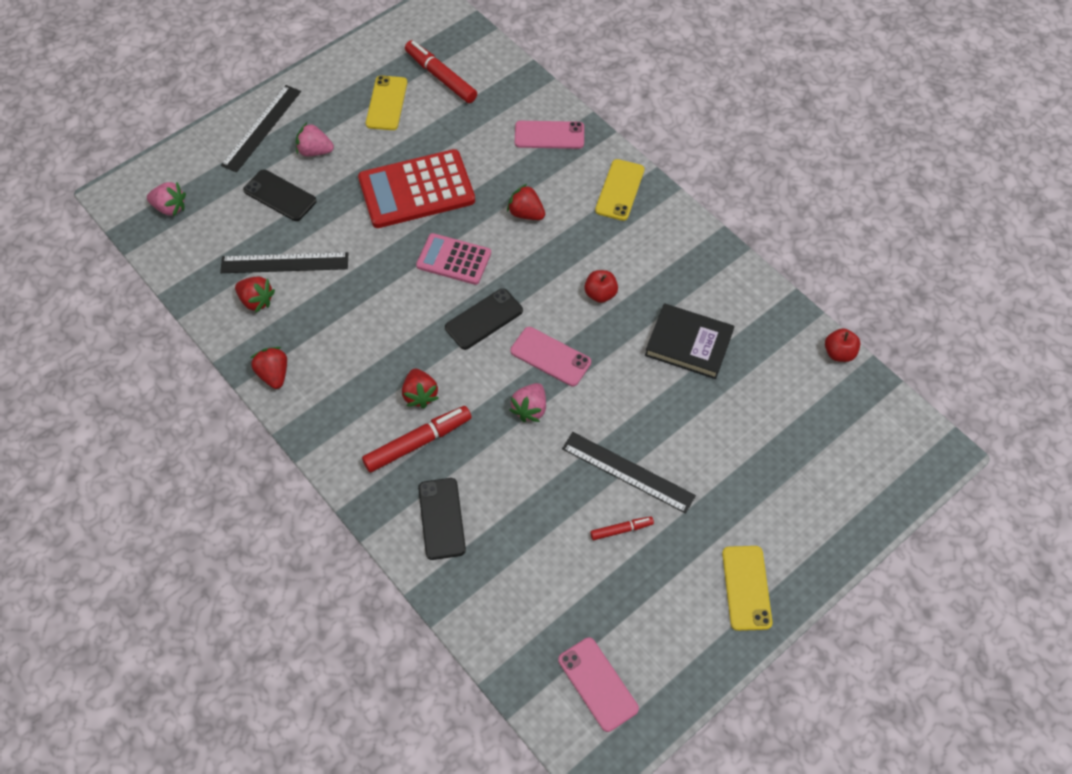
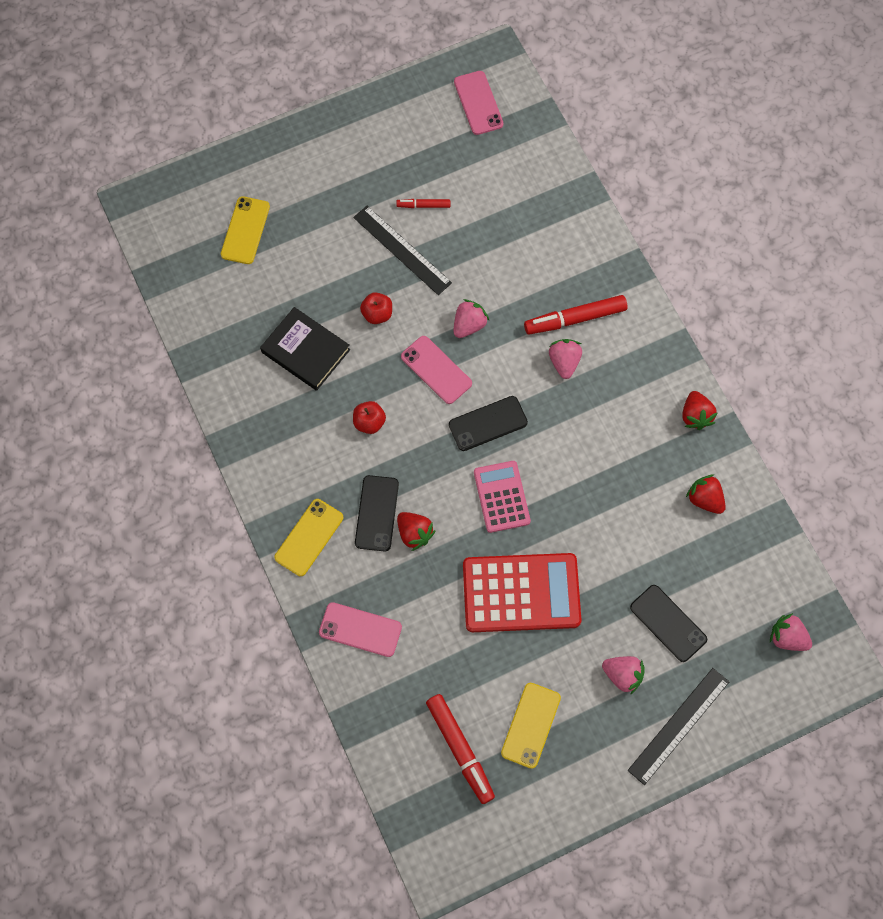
camera: 165 degrees left, 10 degrees up
(284, 263) = (672, 536): black ruler -> none
(420, 395) = (564, 362): red strawberry -> pink strawberry
(441, 518) = (568, 249): black phone -> black phone (376, 513)
(454, 259) = (501, 497): pink calculator -> pink calculator turned 135 degrees counterclockwise
(746, 588) = (341, 140): yellow phone -> yellow phone (245, 230)
(839, 353) = (174, 309): red apple -> red apple (377, 314)

